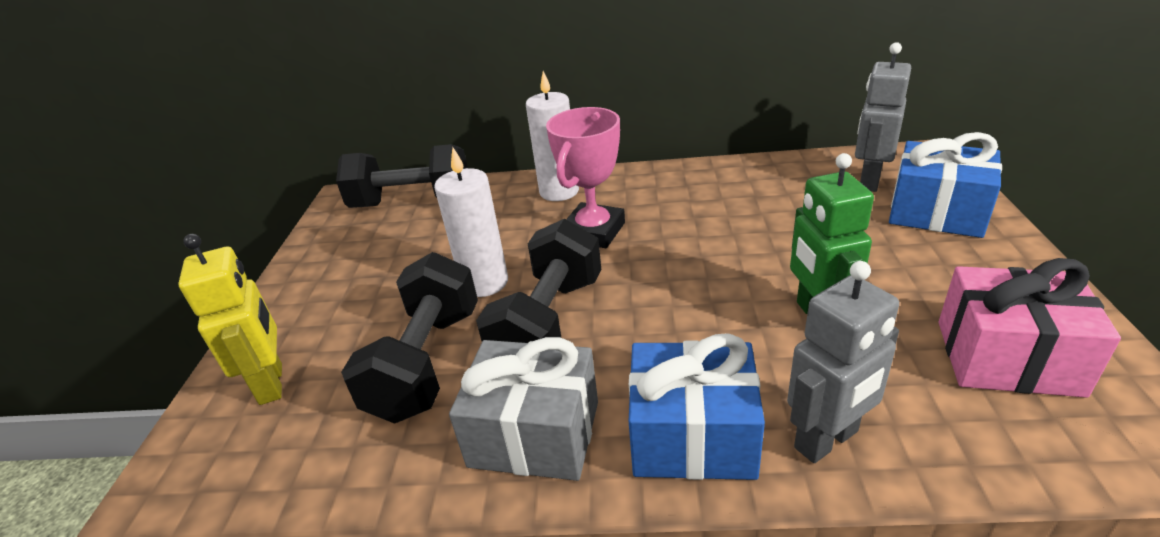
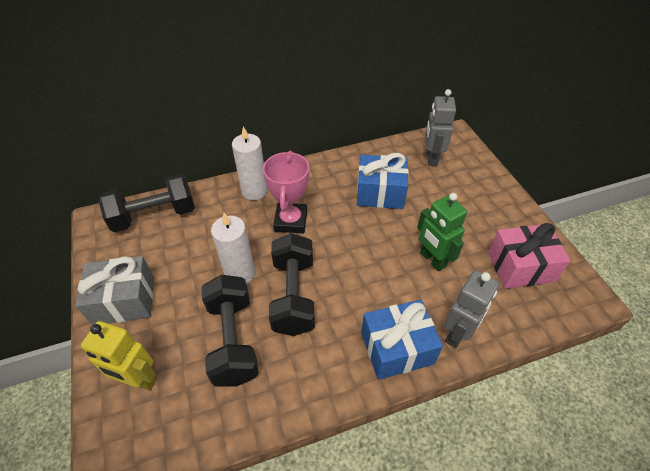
camera: 25 degrees left, 15 degrees up
(272, 383) = (139, 380): yellow robot -> yellow robot turned 150 degrees clockwise
(534, 434) = (317, 369): grey gift -> grey gift (124, 300)
(936, 212) = (470, 177): blue gift -> blue gift (380, 193)

